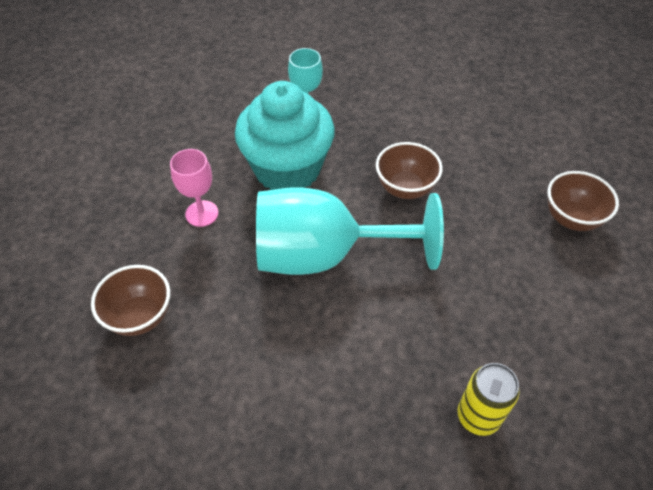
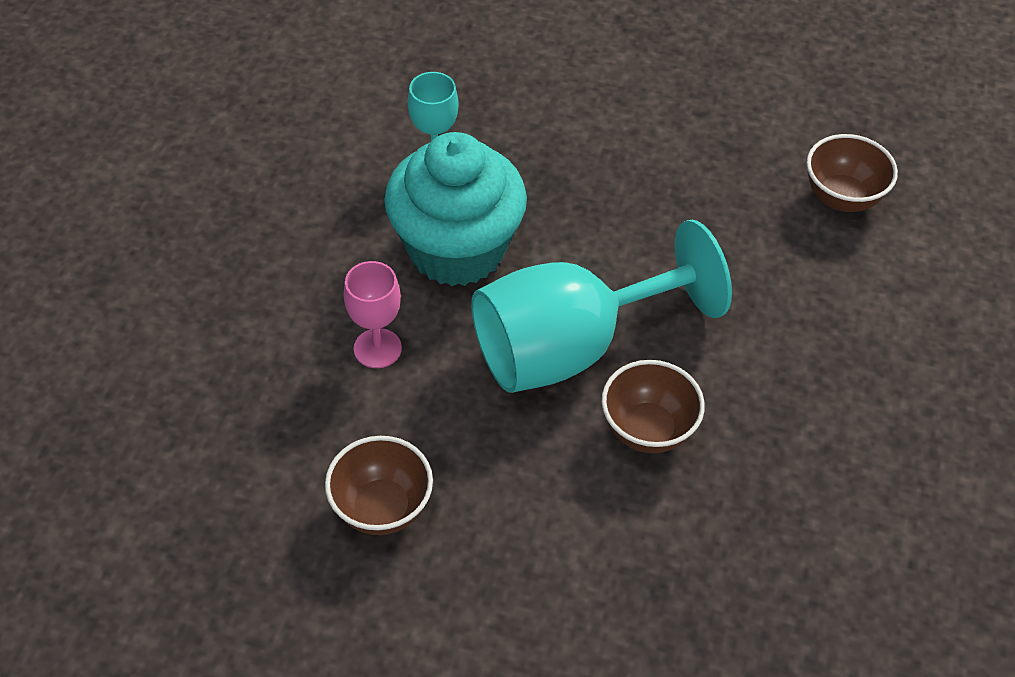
camera: 25 degrees left, 0 degrees up
(405, 188) = (624, 225): brown bowl -> brown bowl (647, 430)
(478, 416) = (846, 468): yellow can -> none

